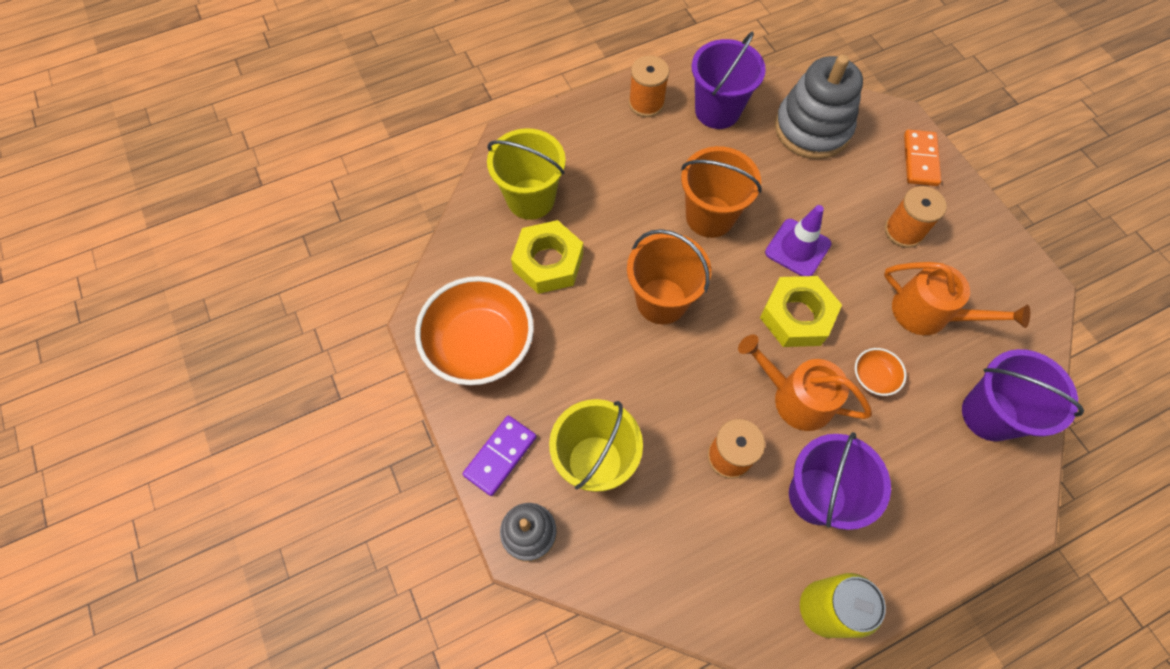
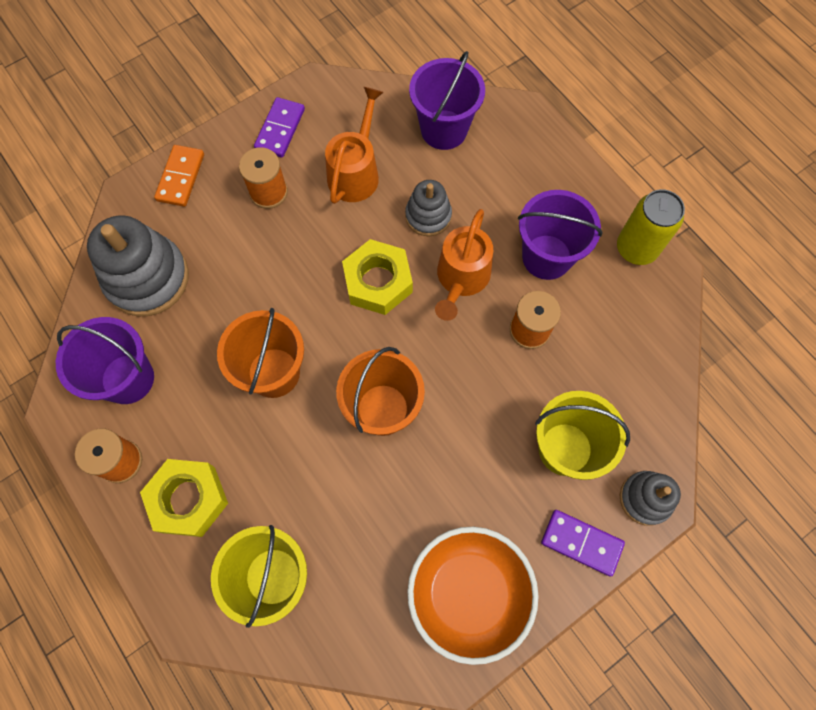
camera: 100 degrees left, 5 degrees up
(548, 262) = (355, 538): yellow nut -> yellow nut (188, 499)
(797, 248) = (301, 285): purple traffic cone -> none
(873, 377) = (428, 216): orange bowl -> grey stacking toy
(920, 160) = (181, 177): orange domino -> orange domino turned 75 degrees counterclockwise
(981, 249) = (280, 129): none -> purple domino

